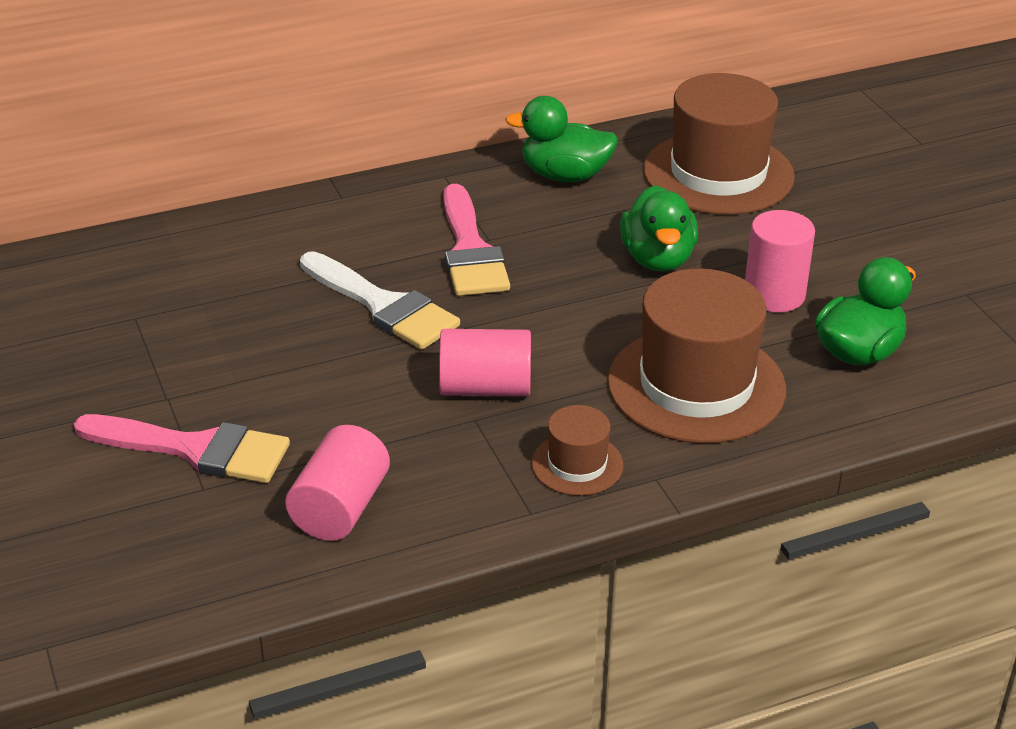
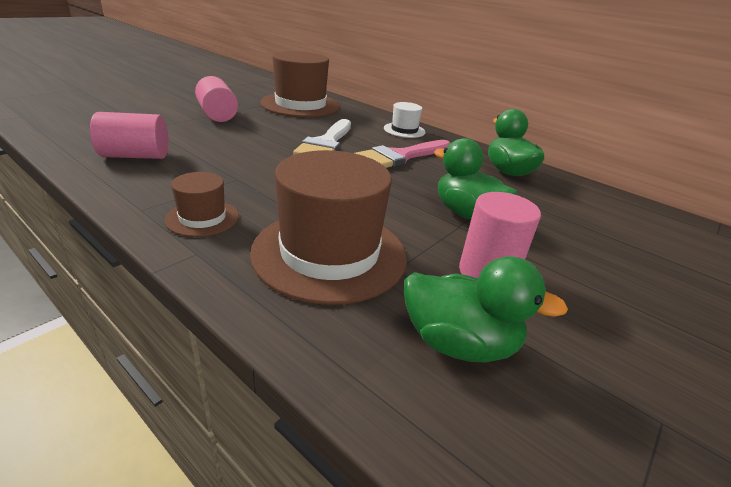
camera: 60 degrees right, 5 degrees down
(196, 449) = (178, 123): pink brush -> none
(365, 208) = (404, 130): none -> white hat
(485, 388) = (271, 177): pink cylinder -> pink cylinder (217, 115)
(657, 259) = (466, 214): green duck -> green duck turned 75 degrees clockwise
(718, 173) = (598, 222): brown hat -> brown hat (300, 105)

